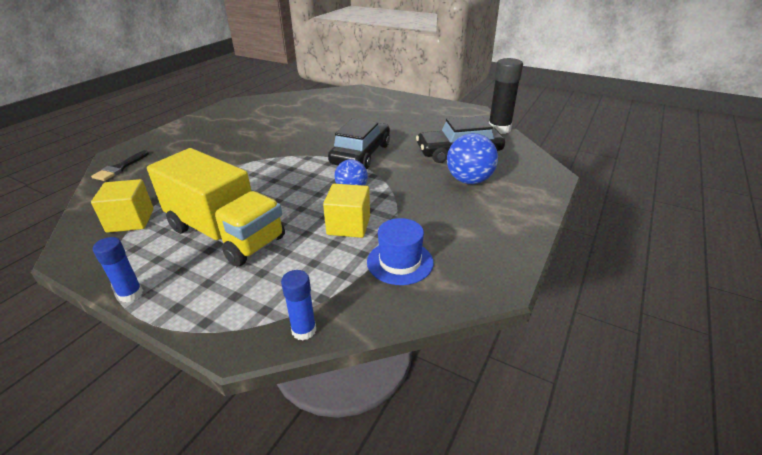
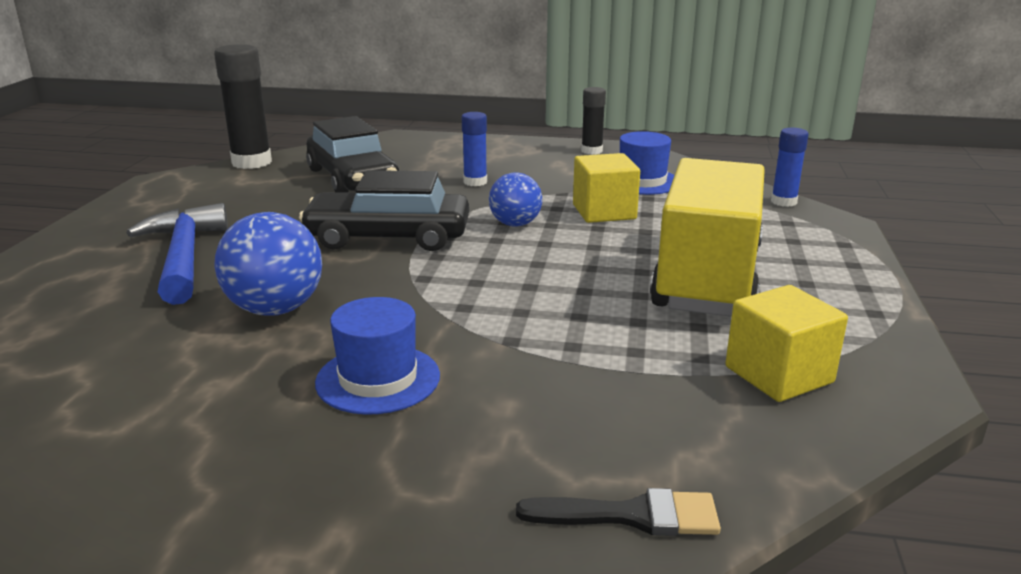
camera: 110 degrees left, 10 degrees down
(131, 294) = (883, 298): blue glue stick -> blue glue stick (475, 182)
(237, 141) = (378, 379): none -> blue hat
(371, 115) = (184, 257): none -> blue hammer
(469, 180) = (438, 168): blue ball -> blue ball (275, 309)
(494, 258) = (591, 151): none -> black glue stick

